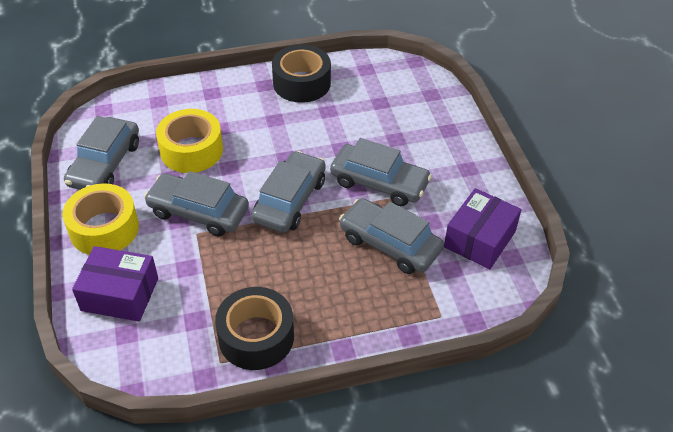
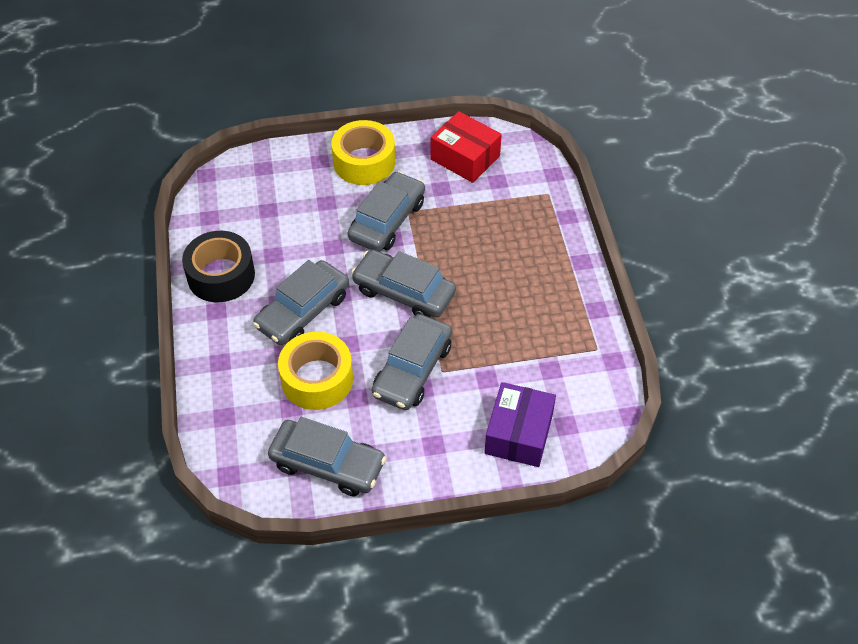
camera: 85 degrees left, 5 degrees up
(104, 229) = (429, 456): yellow tape -> yellow tape (364, 162)
(256, 337) = (570, 322): black tape -> none
(390, 244) = (466, 219): grey car -> grey car (303, 311)
(479, 239) = (465, 158): purple box -> red box

